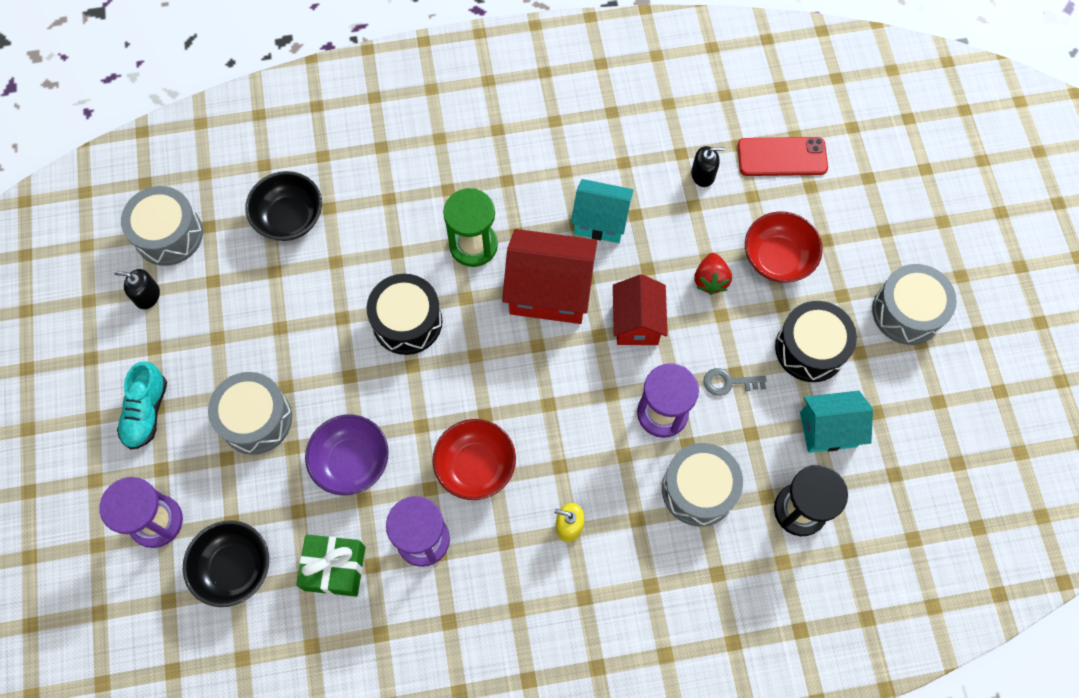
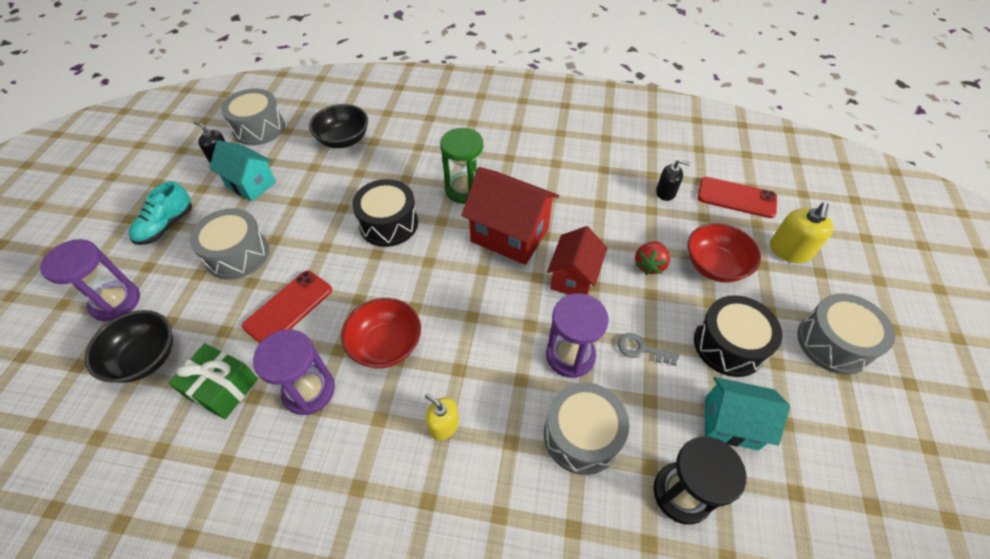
camera: 20 degrees right, 15 degrees down
(351, 462) = (288, 308): purple bowl -> red phone
(600, 221) = (570, 200): turquoise house -> turquoise house (251, 184)
(850, 212) = (789, 250): none -> yellow soap dispenser

